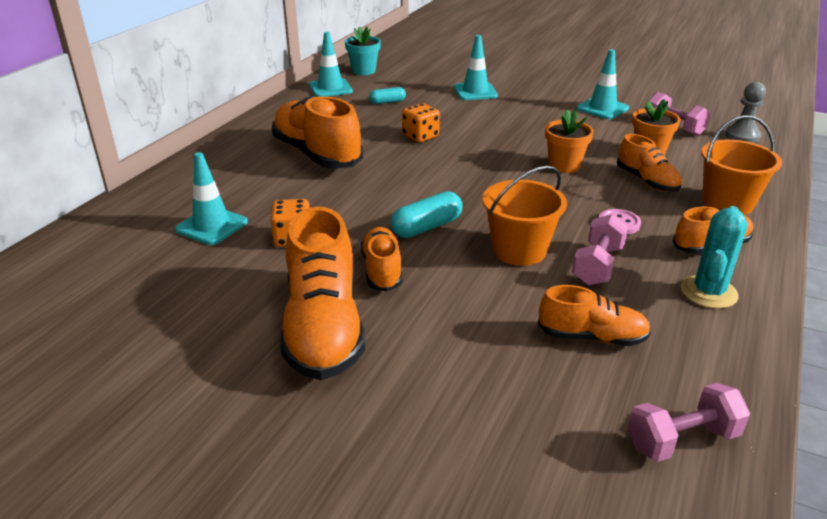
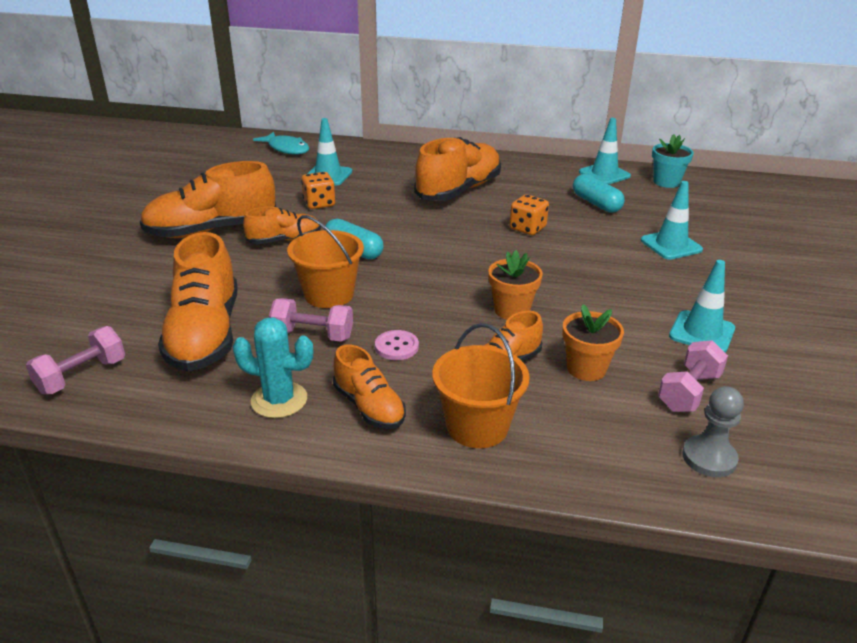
camera: 75 degrees right, 0 degrees up
(85, 251) = (286, 149): none -> turquoise fish
(387, 102) = (596, 203): turquoise capsule -> turquoise capsule, size x1.59
(592, 337) = (205, 334): orange shoe -> orange shoe, size x1.79
(682, 440) = (82, 376): pink dumbbell -> pink dumbbell turned 75 degrees clockwise

